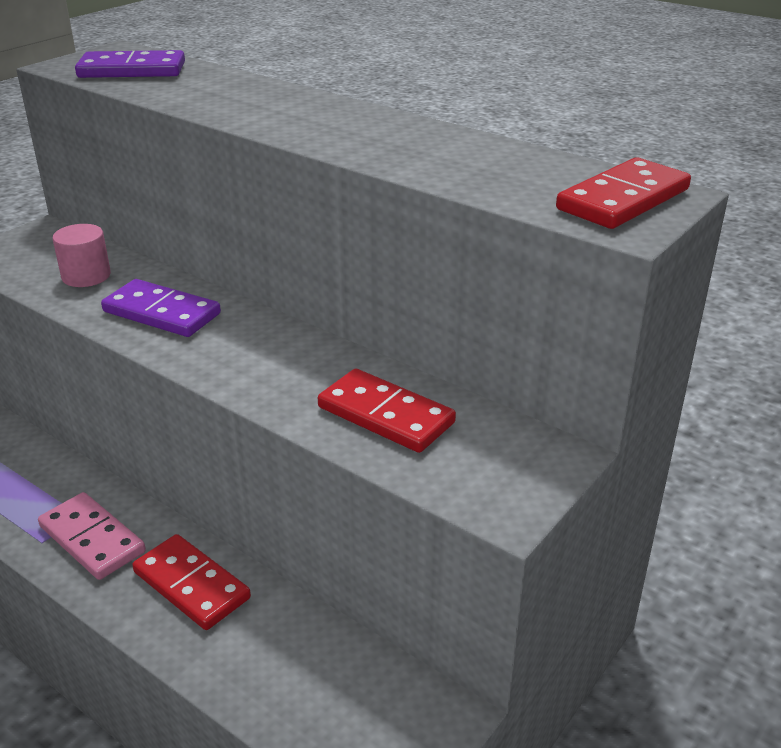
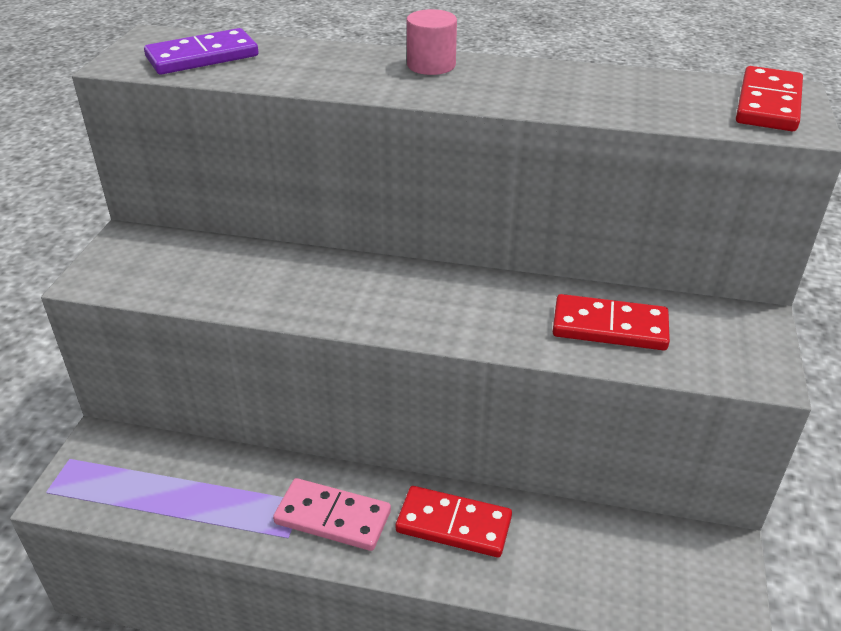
camera: 25 degrees left, 5 degrees up
(86, 276) = (222, 273): pink cylinder -> pink cylinder (431, 65)
(161, 313) = (333, 290): purple domino -> none

